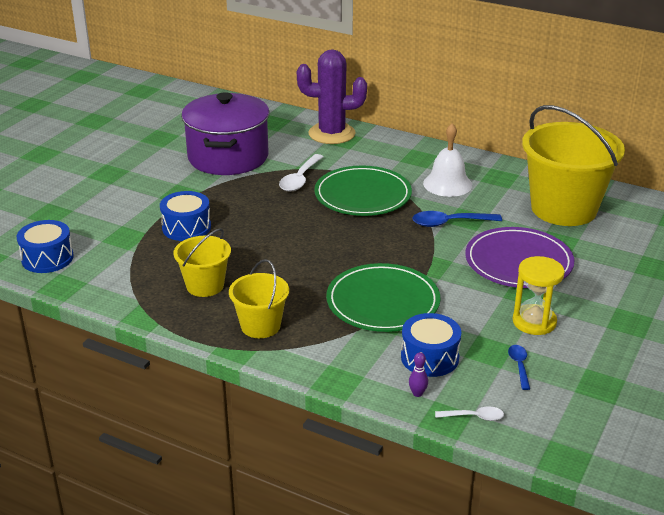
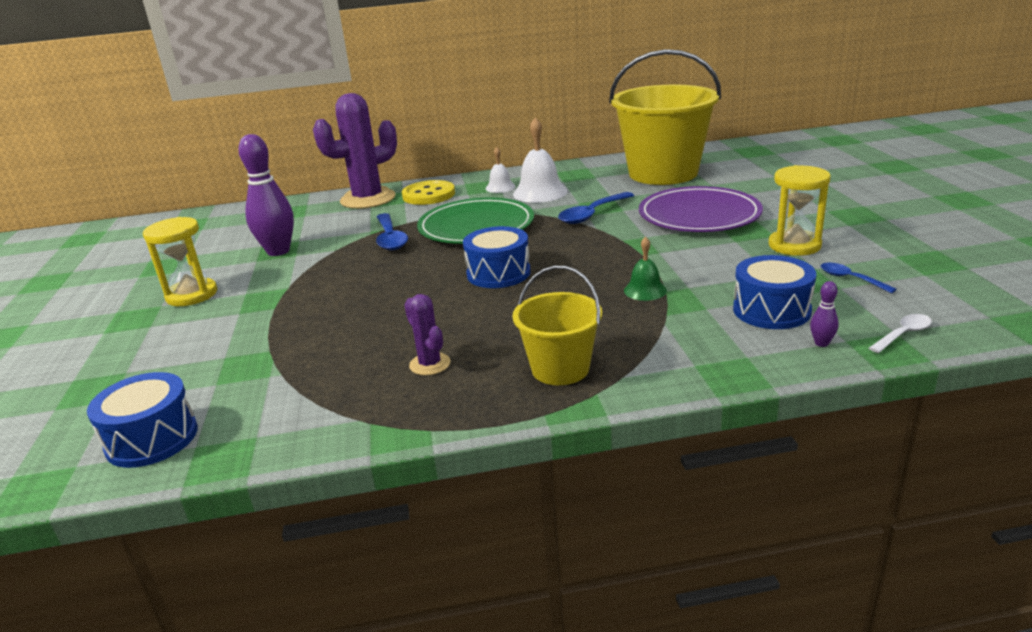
camera: 35 degrees left, 5 degrees down
(150, 170) = (192, 295): none -> yellow hourglass
(186, 227) = (319, 324): blue drum -> blue drum (498, 273)
(205, 285) = (430, 364): yellow bucket -> purple cactus
(228, 157) = (278, 251): purple pot -> purple bowling pin
(300, 179) = (390, 238): white spoon -> blue spoon
(373, 149) = (428, 195): none -> yellow button
(383, 302) = (645, 290): green plate -> green bell
(429, 165) = (500, 187): none -> white bell

